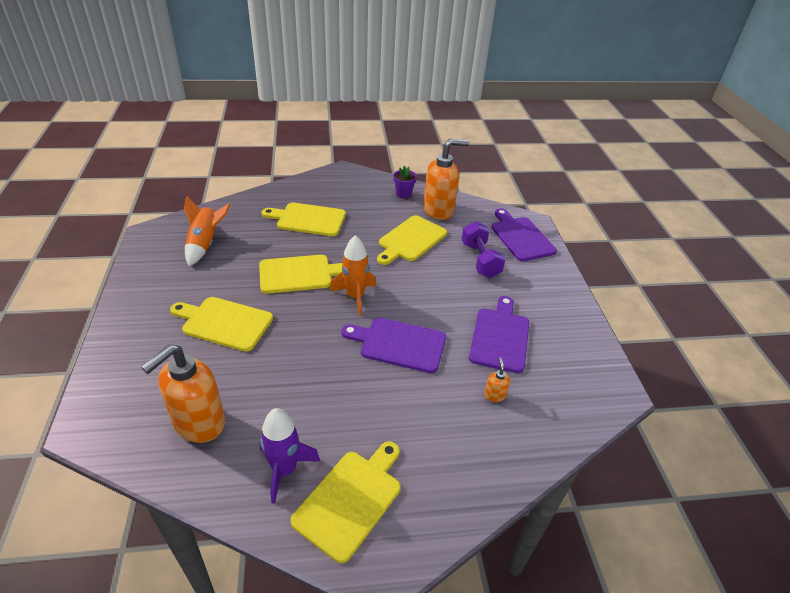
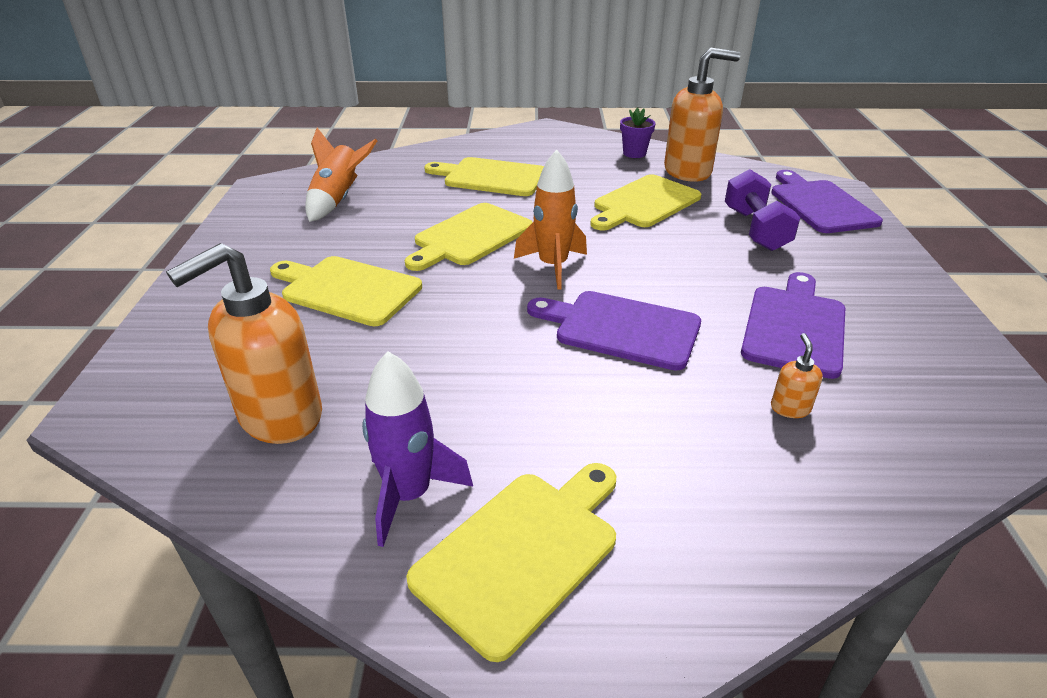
camera: 10 degrees right, 5 degrees down
(299, 274) = (470, 237): yellow cutting board -> yellow cutting board turned 135 degrees clockwise

